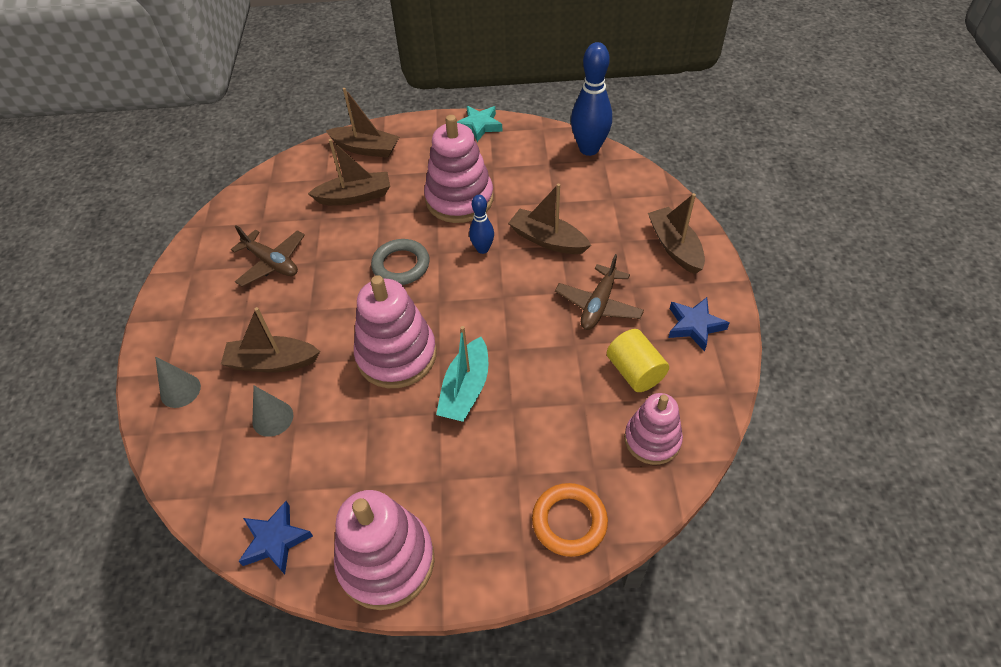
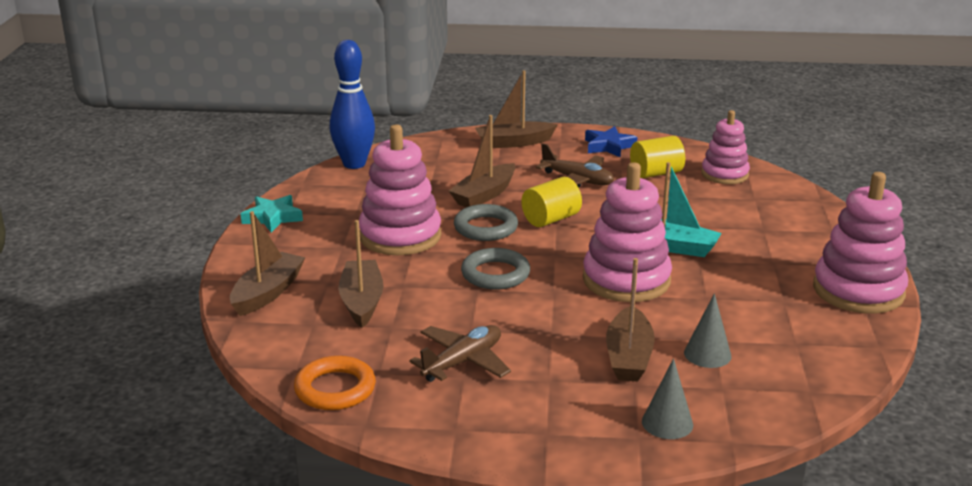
camera: 85 degrees left, 25 degrees down
(275, 540) = (851, 348): blue star -> none
(482, 249) = (485, 228): blue bowling pin -> grey ring
(507, 292) = (551, 219): none -> yellow cylinder
(569, 521) = (804, 212): orange ring -> orange ring (335, 389)

